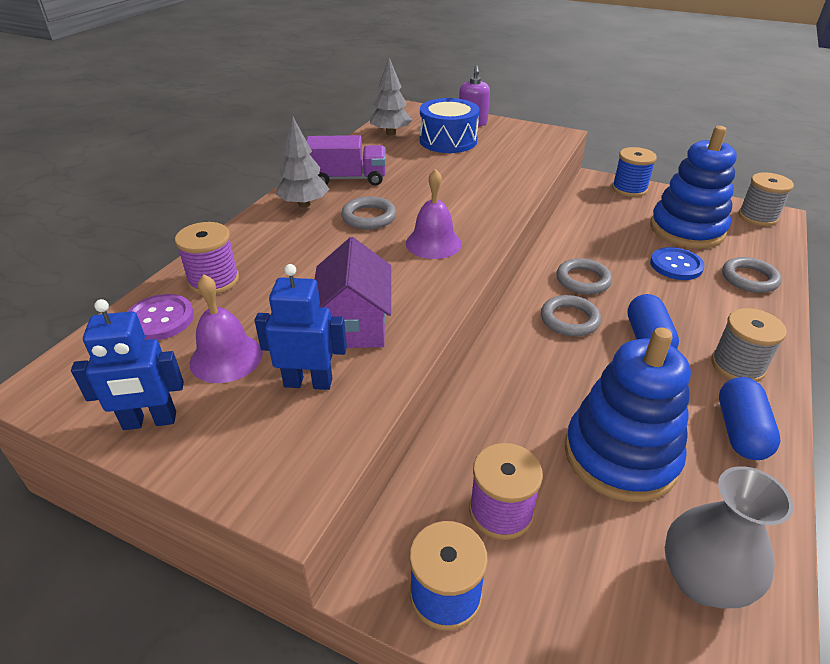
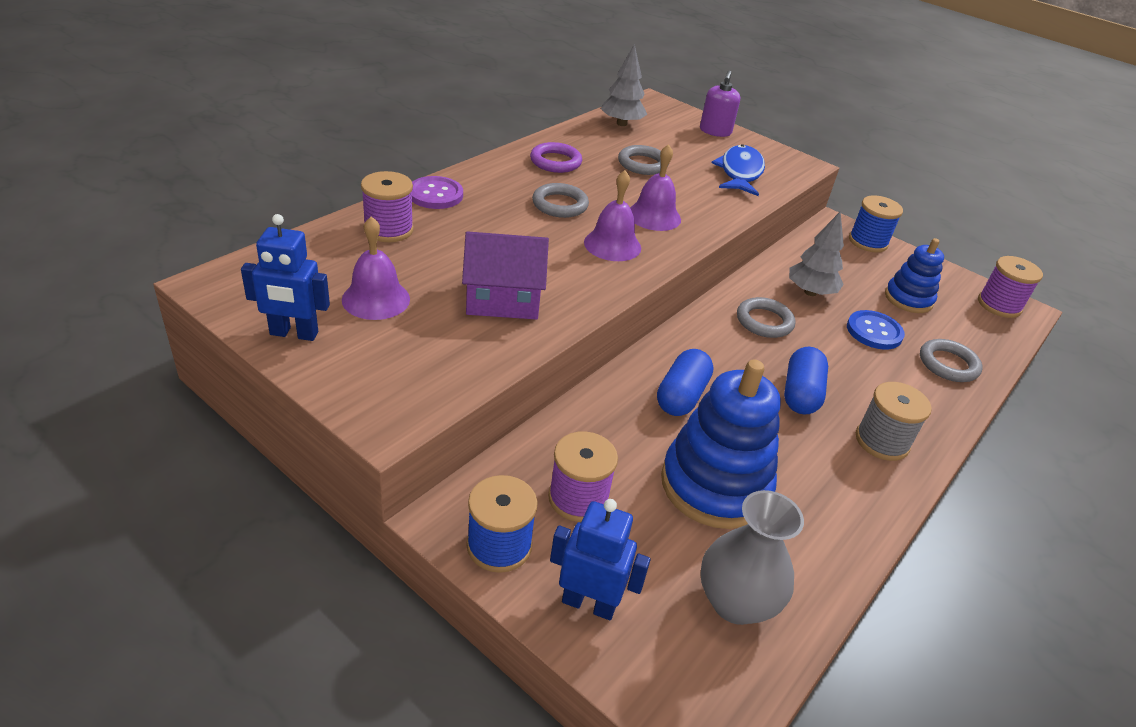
camera: 10 degrees right, 0 degrees up
(160, 319) = (329, 252): purple button -> purple button (435, 195)
(304, 204) = (501, 177): grey tree -> grey tree (810, 292)
(308, 382) = (440, 338): blue robot -> blue robot (589, 603)
(348, 179) = (555, 162): purple truck -> purple ring
(355, 324) = (503, 300): purple house -> purple house turned 75 degrees clockwise
(448, 141) = (679, 145): blue drum -> none
(457, 208) = (654, 216): none -> purple bell
(511, 153) = (740, 172): none -> blue fish
(569, 319) = (730, 355): grey ring -> grey ring (642, 164)
(687, 229) = (908, 299): blue stacking toy -> blue stacking toy, size x0.59
(740, 431) = (847, 498): blue capsule -> blue capsule (681, 396)
(757, 217) = (999, 305): grey spool -> purple spool

